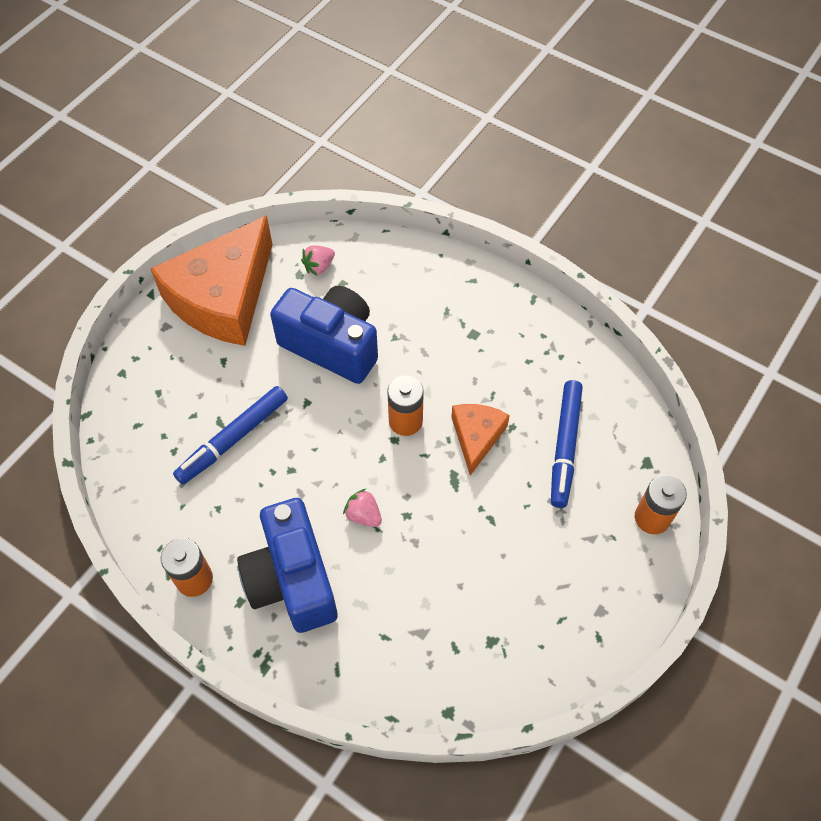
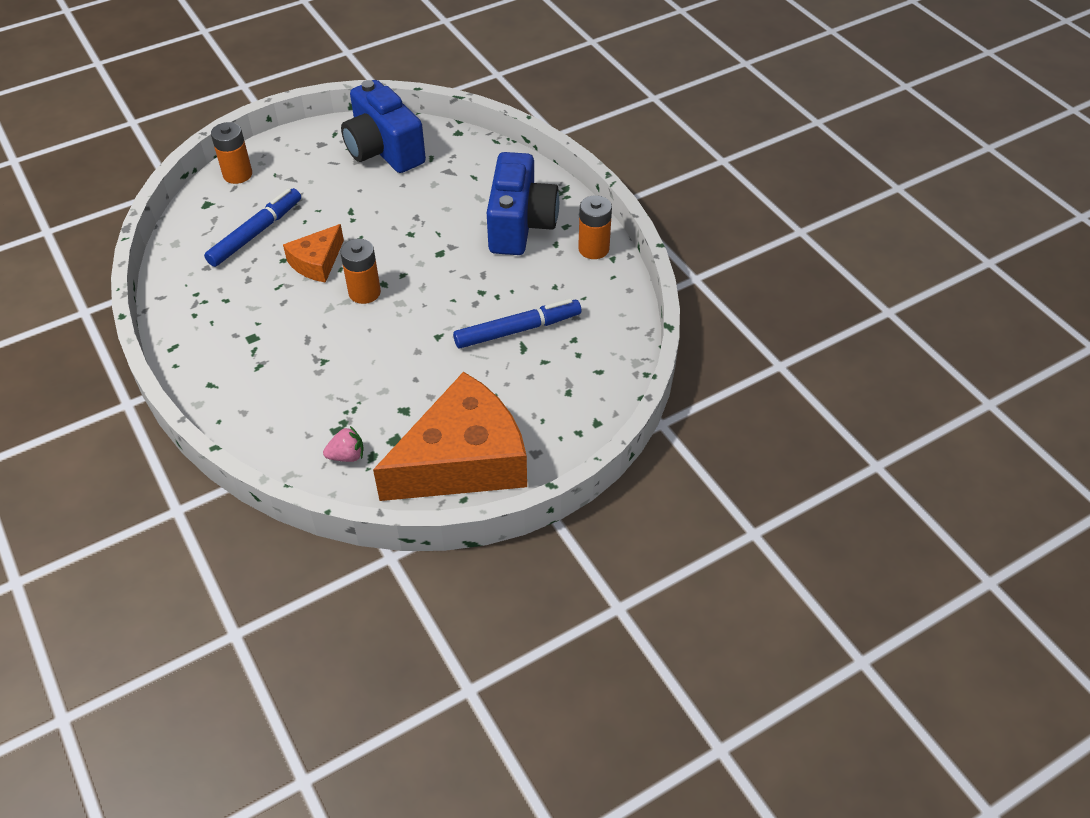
camera: 155 degrees left, 10 degrees down
(332, 345) = (385, 374): blue camera -> blue camera (383, 150)
(363, 515) = (443, 244): pink strawberry -> none

